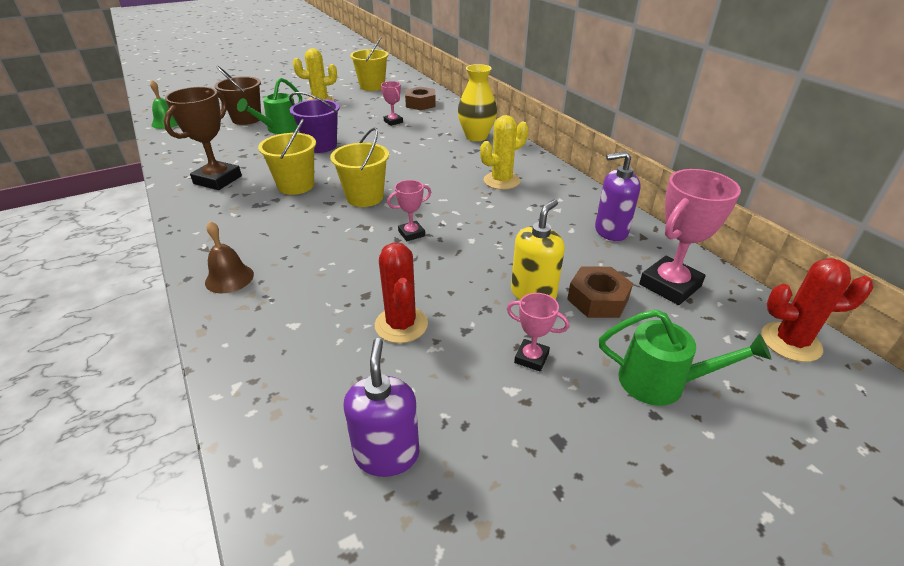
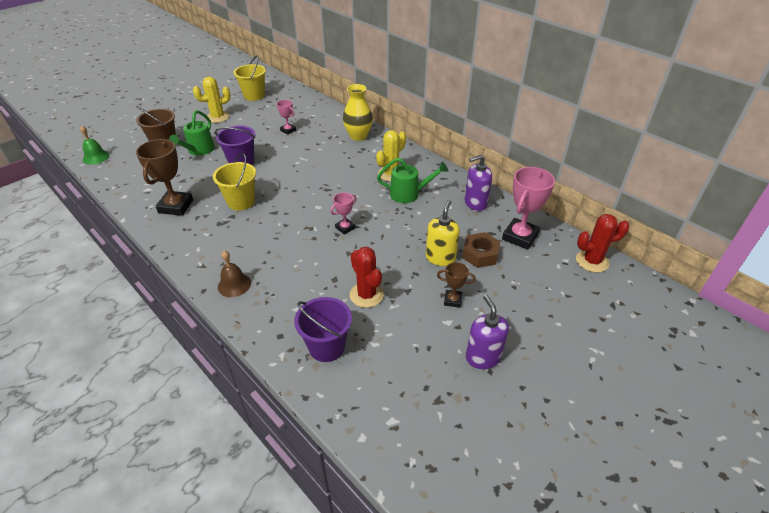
camera: 15 degrees left, 5 degrees up
(306, 388) = (326, 347): none -> purple bucket
(365, 197) = (298, 203): yellow bucket -> none
(387, 454) = (392, 373): purple soap dispenser -> purple soap dispenser (483, 357)
(420, 104) = (302, 109): brown nut -> none
(531, 358) = (452, 300): pink trophy -> brown trophy
(662, 382) = (528, 300): green watering can -> green watering can (409, 194)

